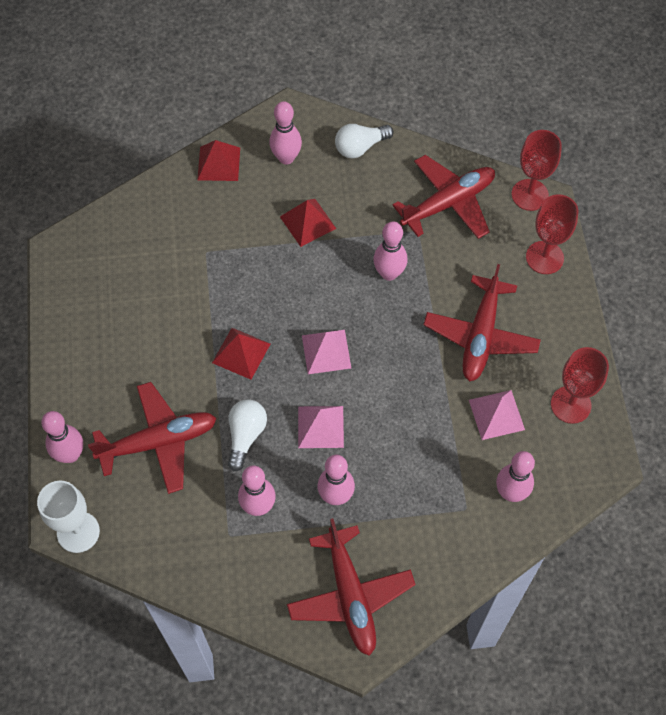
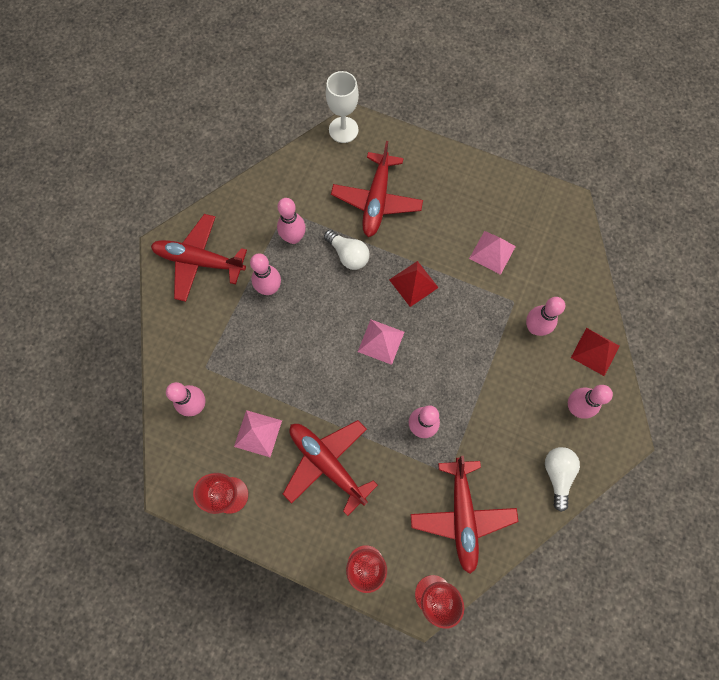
camera: 120 degrees right, 10 degrees up
(70, 454) = (399, 147): pink bowling pin -> pink bowling pin (534, 327)
(308, 222) = (502, 390): red pyramid -> none
(321, 427) = (325, 306): pink pyramid -> pink pyramid (492, 252)

